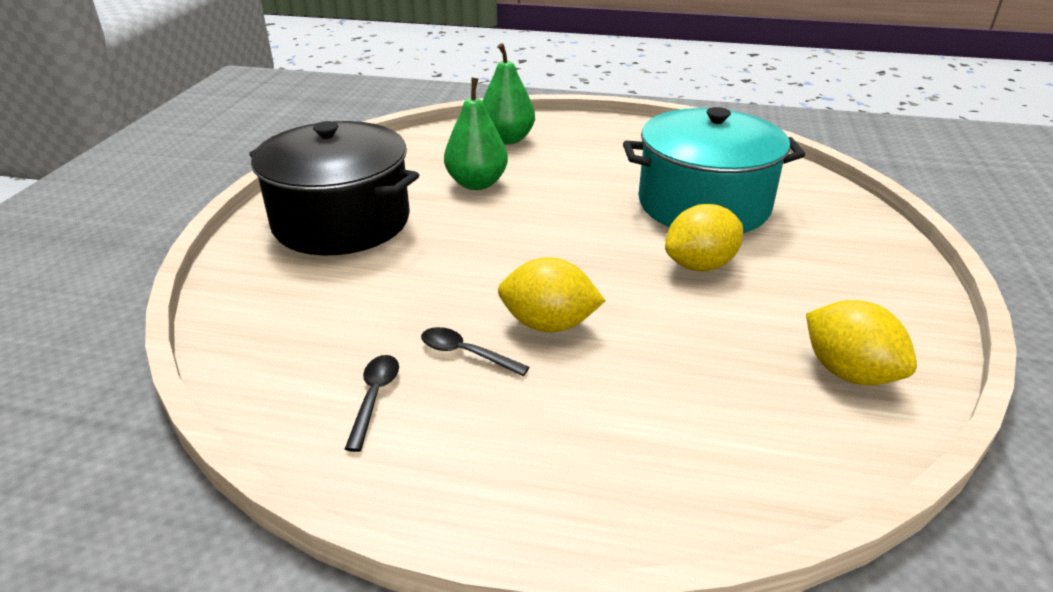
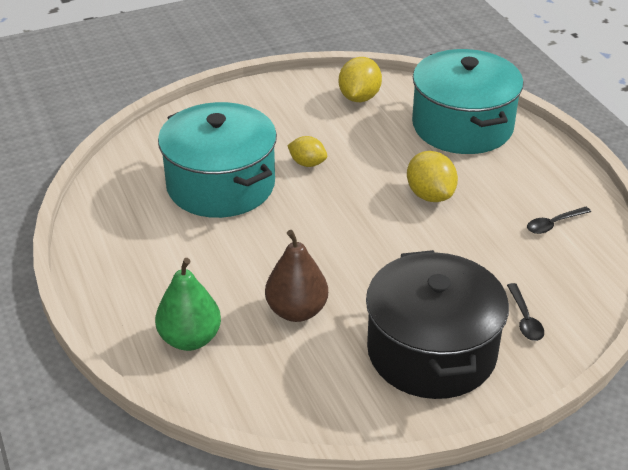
camera: 125 degrees left, 5 degrees up
(466, 353) = (487, 212): black spoon -> black spoon (525, 319)
(477, 183) = (296, 311): green pear -> brown pear
(687, 445) = (462, 126): none -> turquoise pot
(700, 265) = (307, 163): yellow lemon -> yellow lemon, size x0.66

